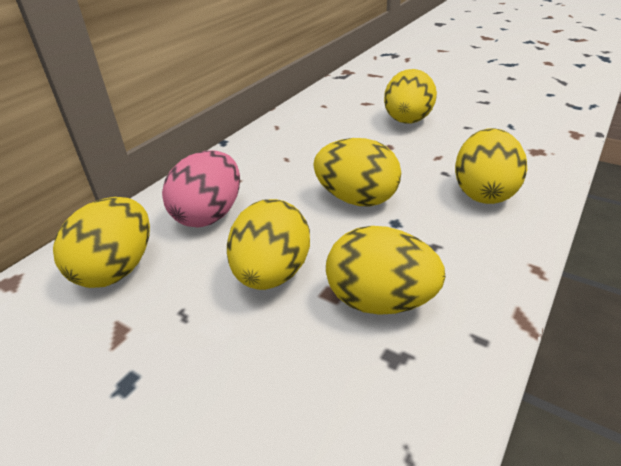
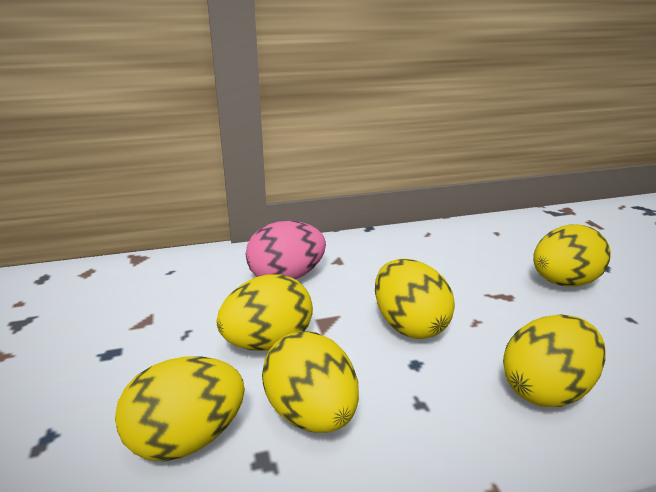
camera: 40 degrees right, 10 degrees down
(117, 269) = (191, 282): yellow egg -> yellow egg (187, 439)

